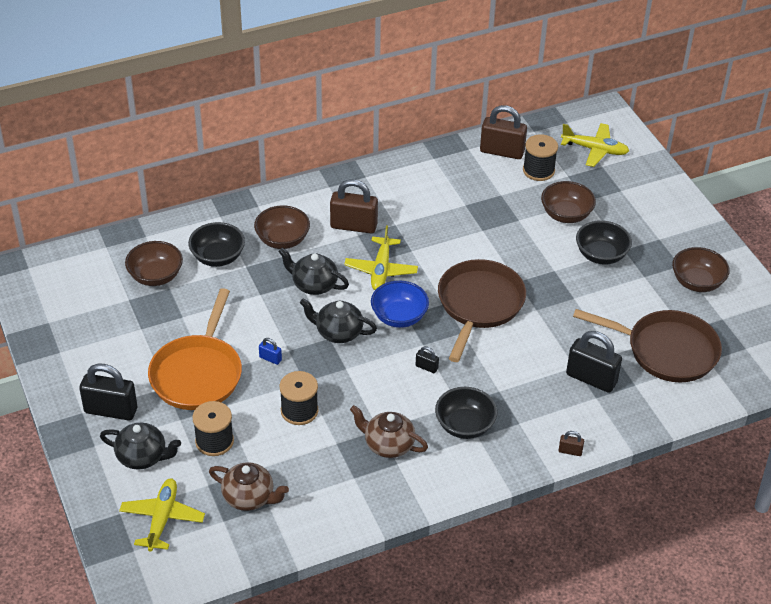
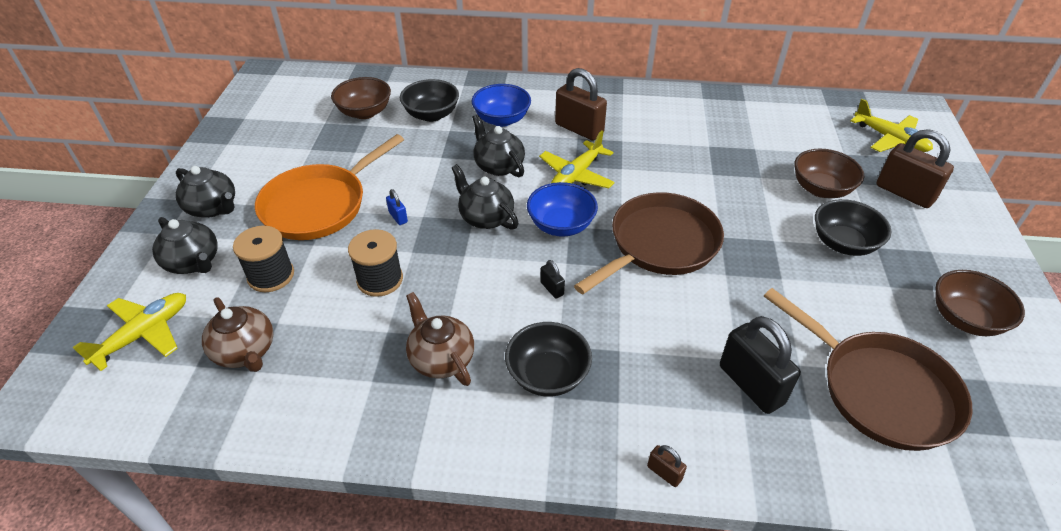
camera: 30 degrees right, 0 degrees up
(111, 410) = (213, 208): black padlock -> black teapot
(282, 240) = (502, 119): brown bowl -> blue bowl
(502, 151) = (780, 112): brown padlock -> brown padlock (904, 193)
(538, 170) = (811, 139): black spool -> none

